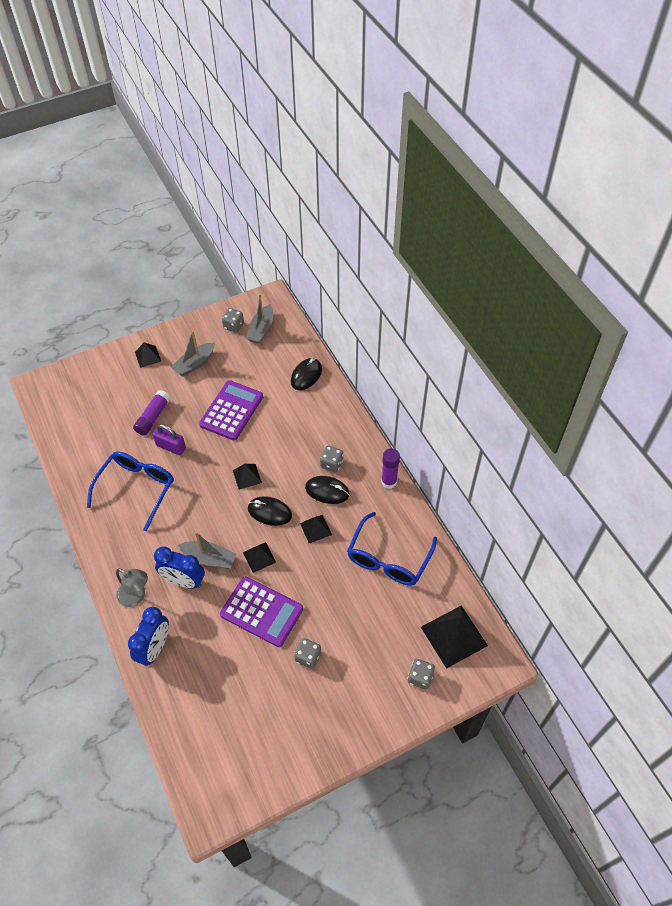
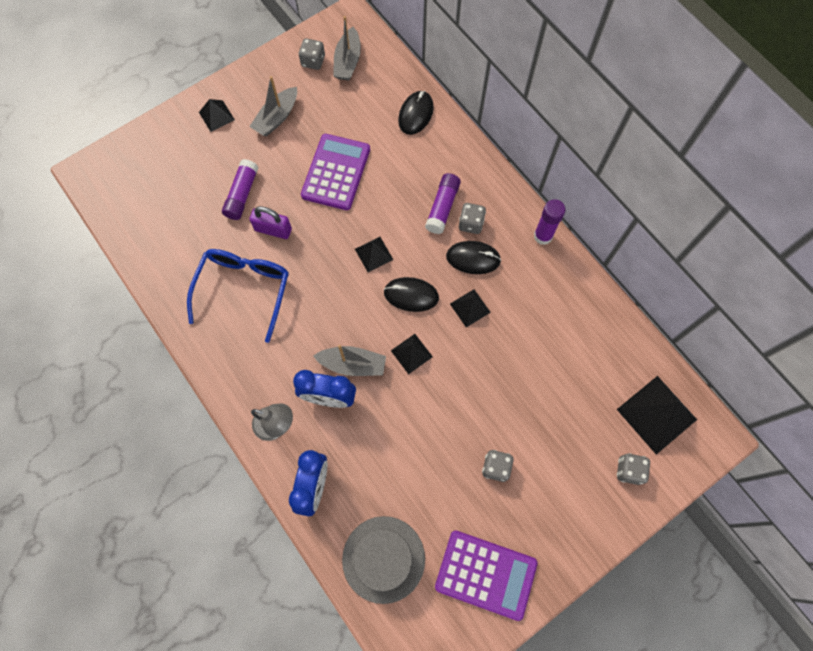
camera: 10 degrees left, 15 degrees up
(197, 715) = (383, 559): none -> grey hat
(261, 612) = (429, 421): purple calculator -> purple calculator (485, 574)
(311, 448) = (442, 207): none -> purple glue stick
(388, 558) = (562, 331): blue glasses -> none

